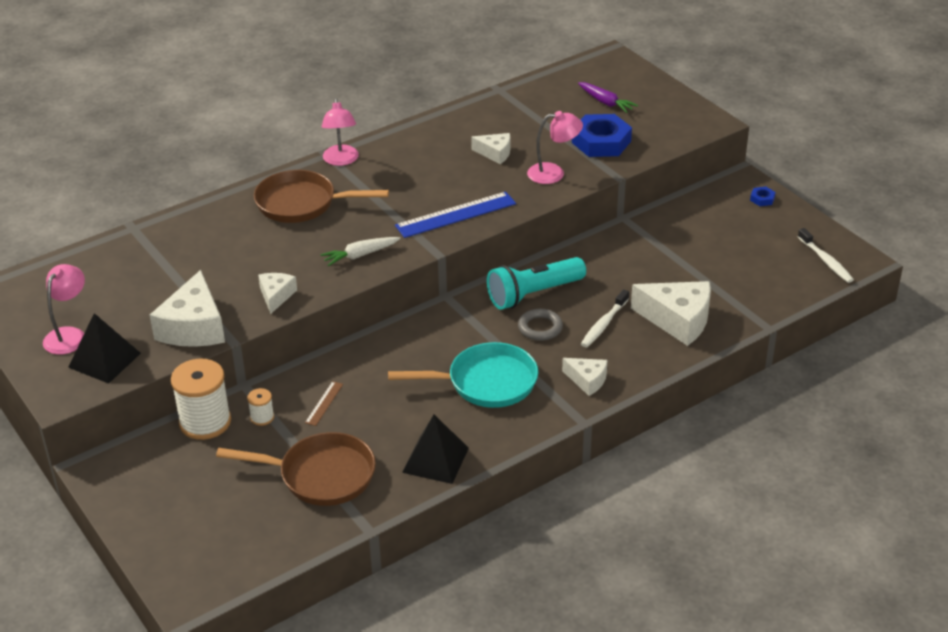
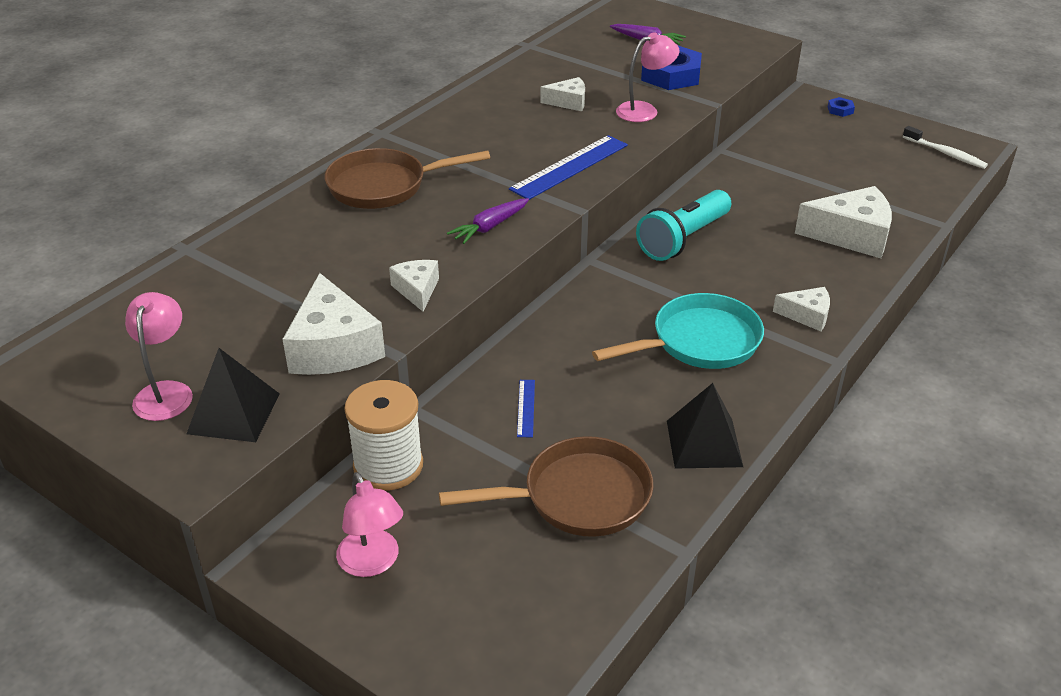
camera: 20 degrees left, 0 degrees up
(262, 417) = (459, 442): white spool -> none
(324, 403) = (526, 408): brown ruler -> blue ruler
(341, 160) = (401, 136): pink lamp -> pink lamp (372, 563)
(360, 255) = (490, 227): white carrot -> purple carrot
(540, 328) = (715, 272): grey ring -> none
(603, 324) = (779, 254): white toothbrush -> none

